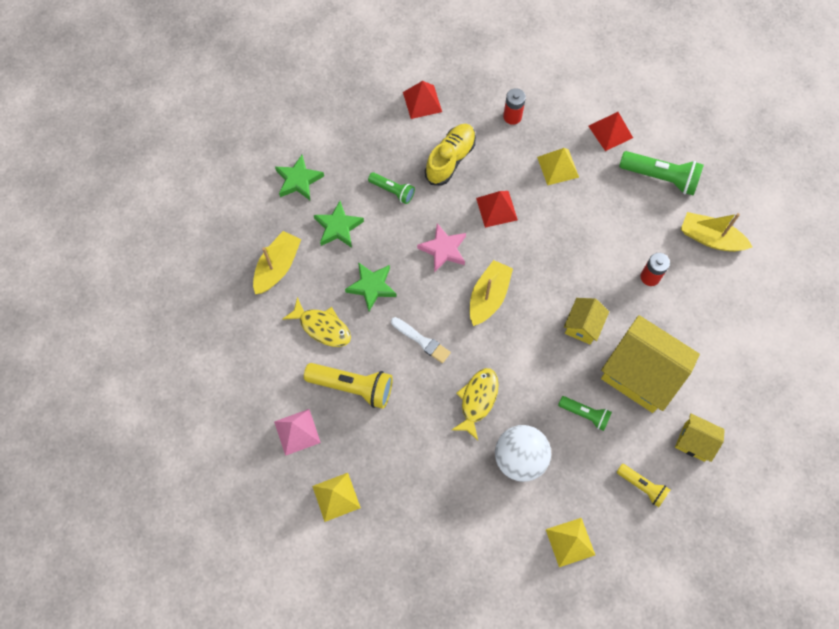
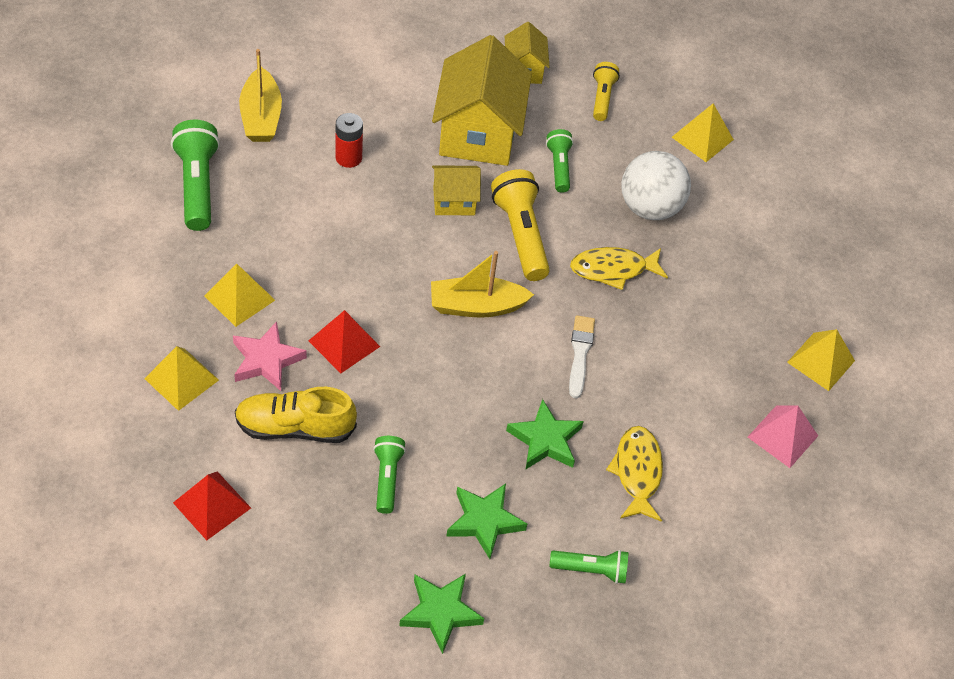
camera: 125 degrees left, 15 degrees down
(277, 267) = (591, 570): yellow boat -> green flashlight
(353, 387) = (688, 402): yellow flashlight -> yellow flashlight (521, 235)
(443, 249) = (441, 380): pink star -> pink star (266, 360)
(512, 116) = (181, 379): red battery -> yellow pyramid
(610, 131) = (150, 258): red pyramid -> none

